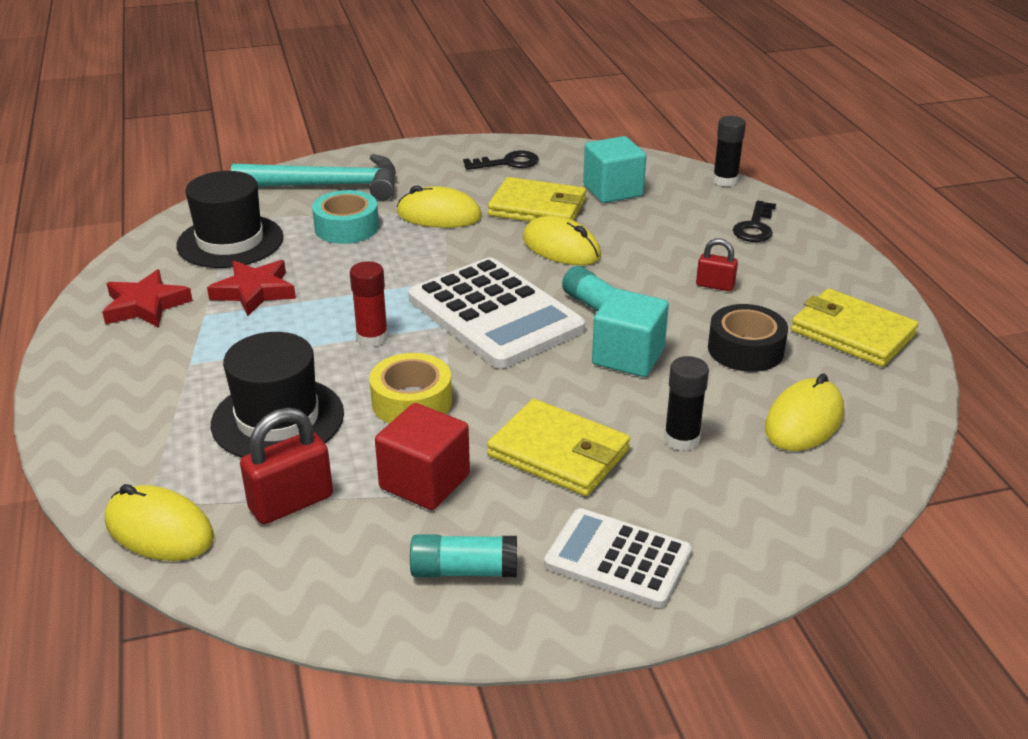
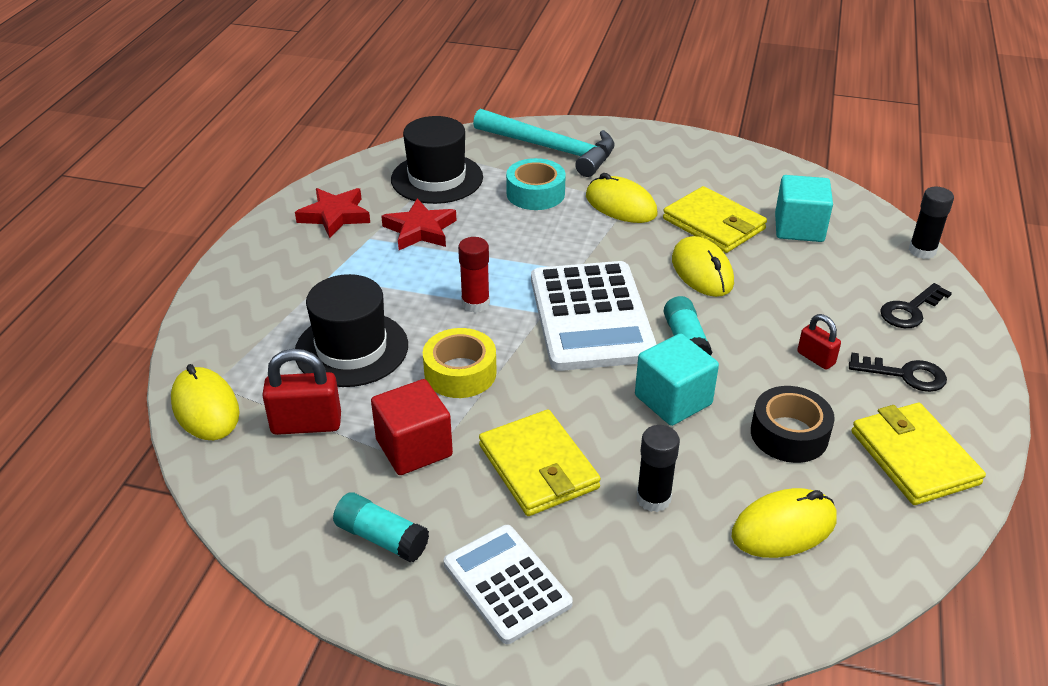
camera: 30 degrees right, 5 degrees up
(507, 163) = (723, 170): black key -> black key (904, 375)

